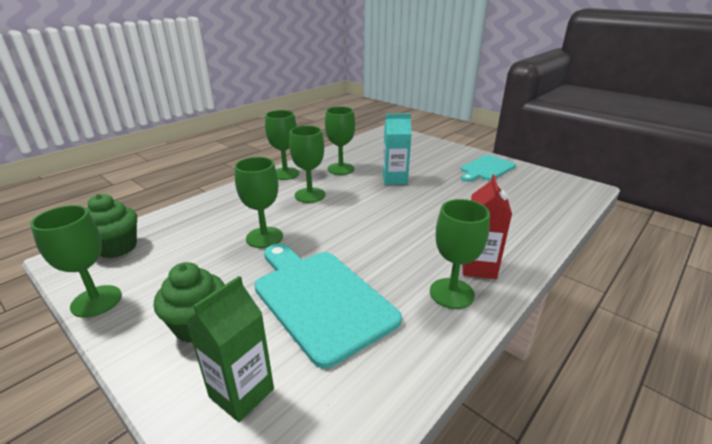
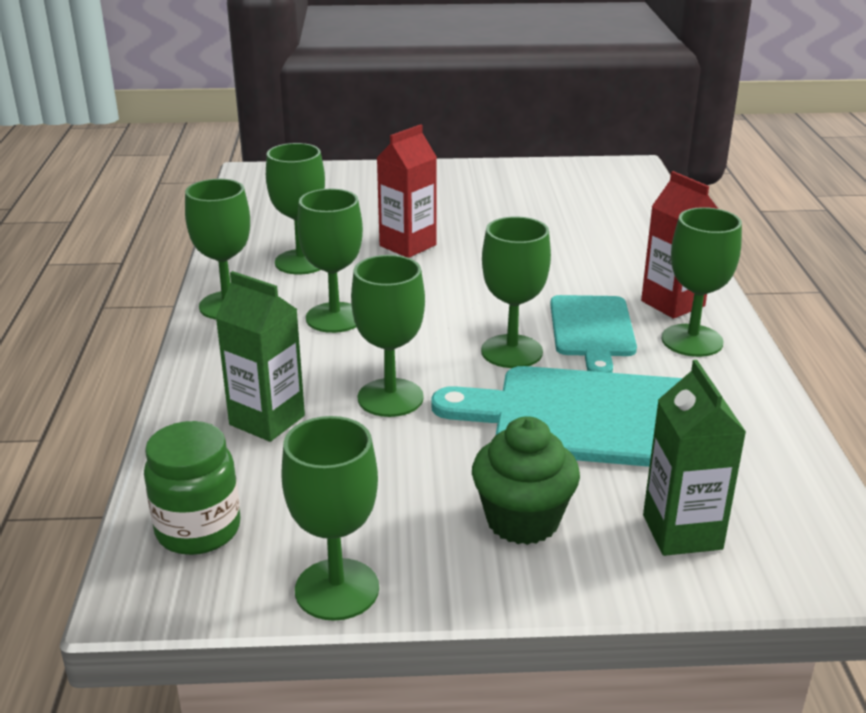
camera: 45 degrees left, 0 degrees up
(117, 247) = (198, 530): green cupcake -> green jar
(212, 221) = (267, 420): none -> green carton
(348, 246) = (511, 351): none -> green goblet
(394, 179) = (407, 245): turquoise carton -> red carton
(486, 169) = (493, 184): turquoise cutting board -> turquoise cutting board (592, 330)

